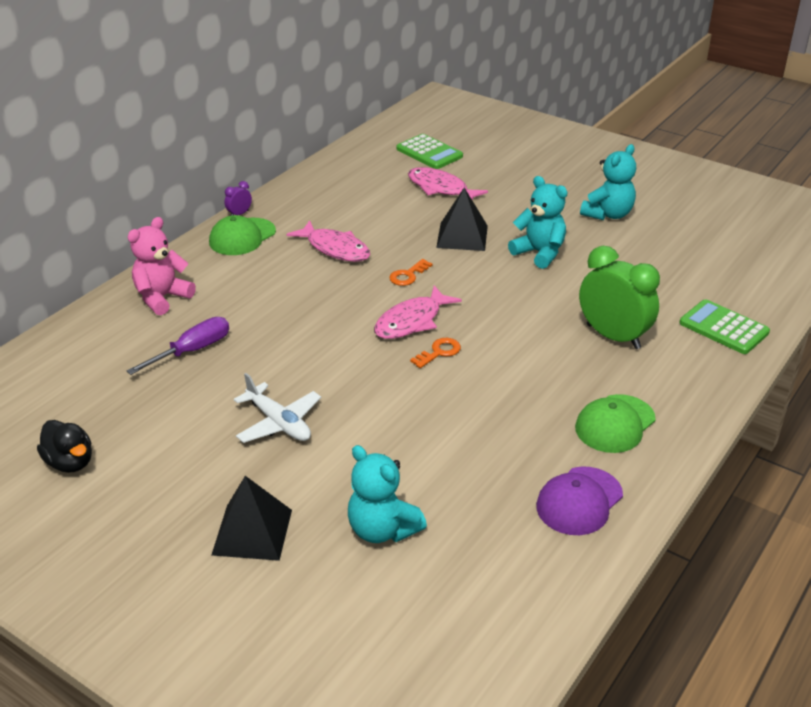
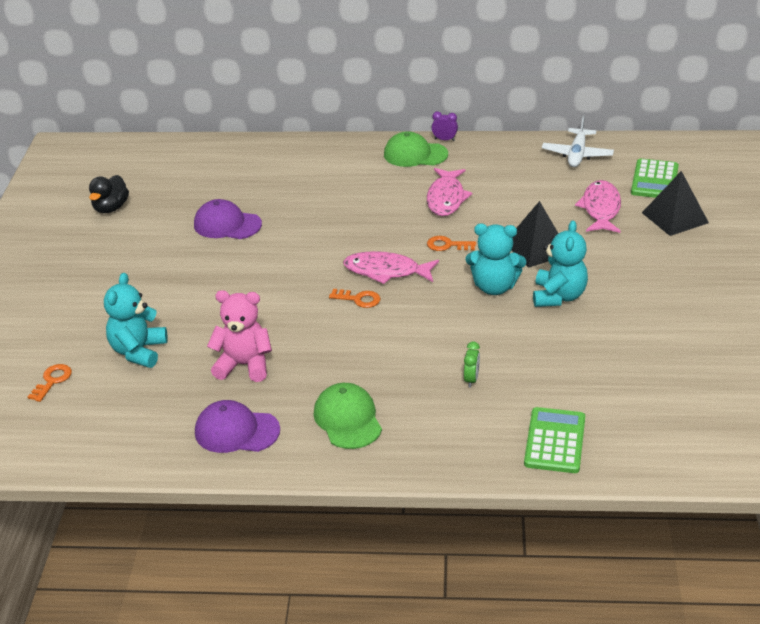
camera: 60 degrees right, 0 degrees up
(162, 298) = (305, 159): pink teddy bear -> pink teddy bear (244, 365)
(192, 351) = (258, 198): purple screwdriver -> none
(216, 388) = (227, 224): none -> purple cap
(252, 532) = (99, 301): black pyramid -> black pyramid (675, 217)
(279, 423) = (212, 265): white plane -> white plane (577, 155)
(372, 620) = (52, 381): none -> orange key
(608, 214) = (675, 312): turquoise teddy bear -> turquoise teddy bear (494, 287)
(613, 337) = (471, 379): green clock -> green clock, size x0.42
(615, 424) = (348, 419): green cap -> green cap turned 60 degrees clockwise

